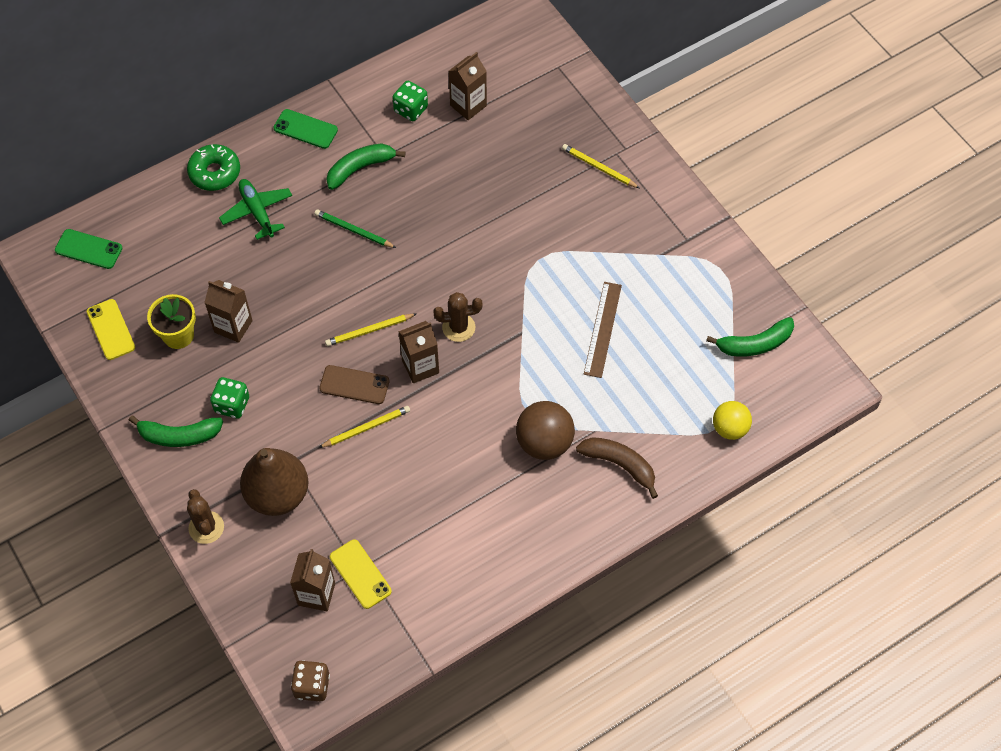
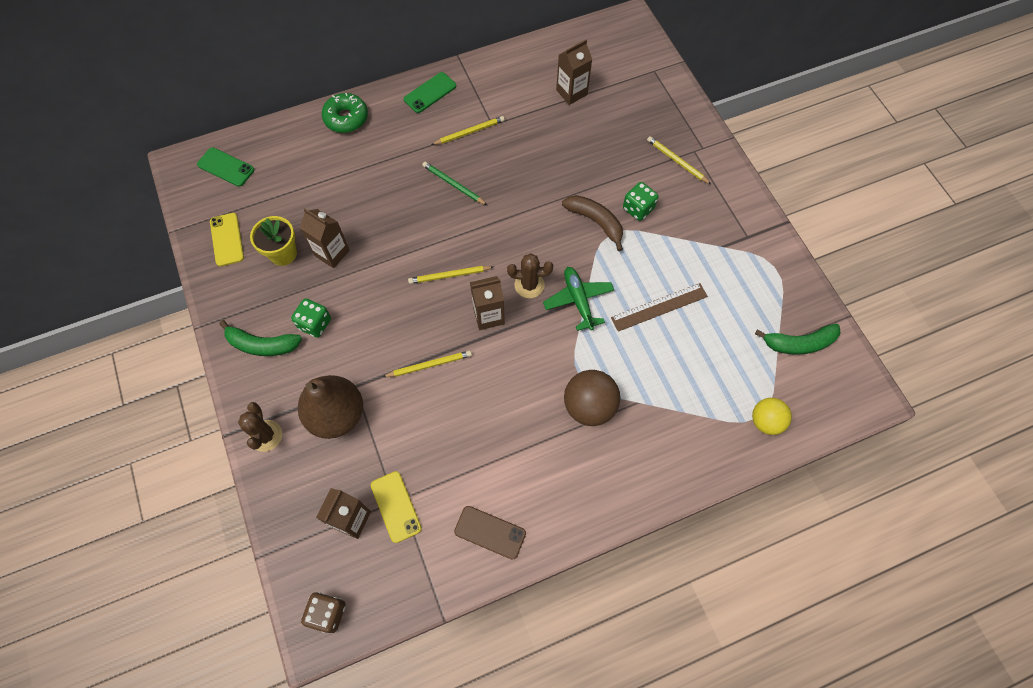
camera: 10 degrees right, 5 degrees up
(257, 212) = (374, 156): green plane -> green plane (578, 300)
(305, 129) = (430, 93): green phone -> green phone turned 75 degrees counterclockwise
(354, 385) = (426, 323): brown phone -> brown phone (490, 532)
(360, 168) = (469, 132): green banana -> yellow pencil
(411, 109) = (522, 89): green dice -> green dice (638, 209)
(602, 329) = (659, 307): brown ruler -> brown ruler turned 45 degrees clockwise
(619, 465) = (656, 440): brown banana -> brown banana (595, 222)

